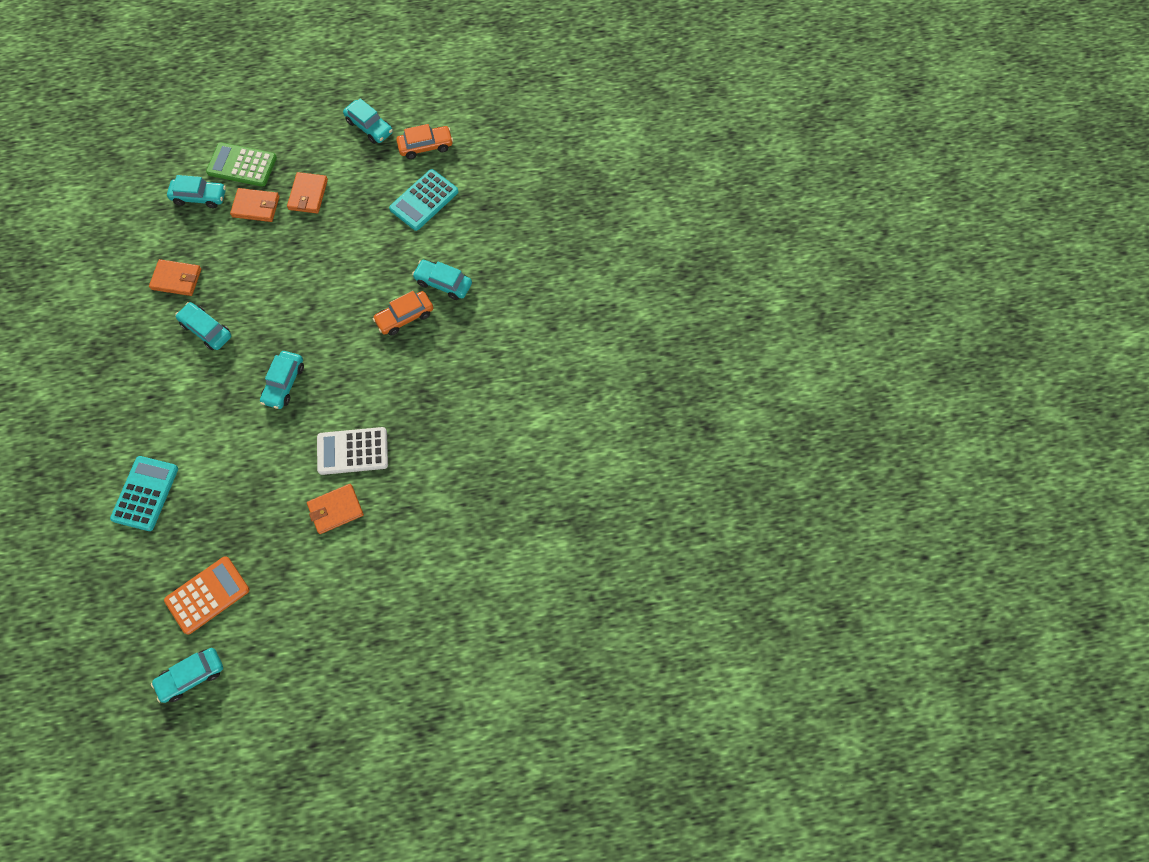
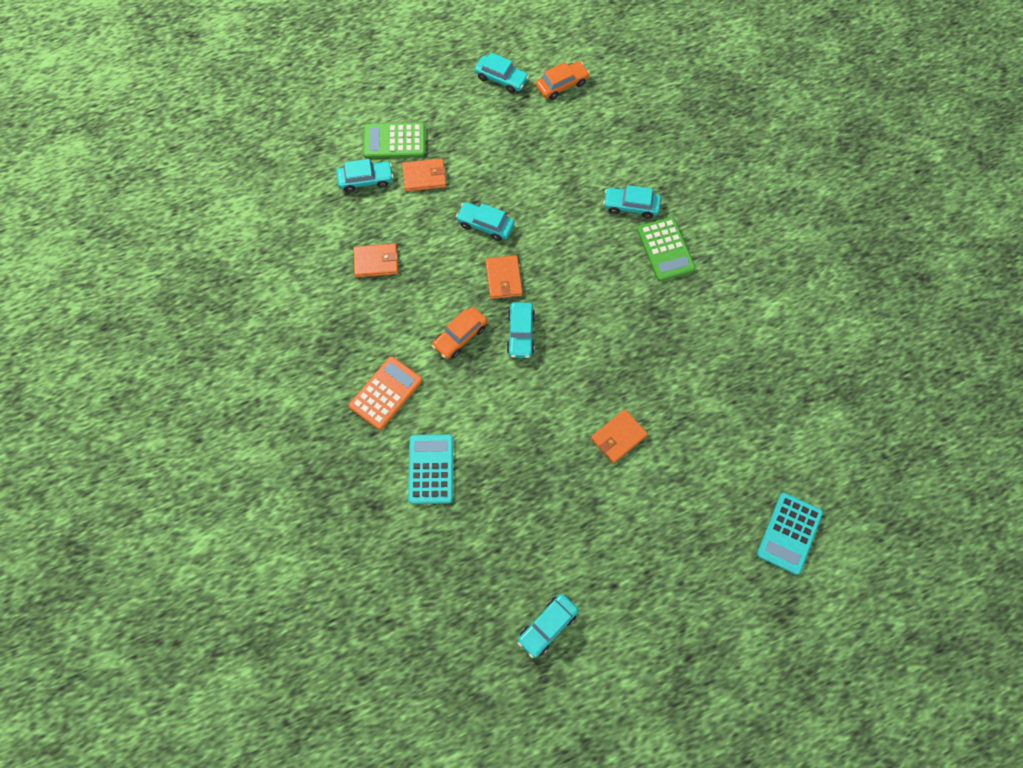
camera: 15 degrees left, 0 degrees up
(206, 330) = (425, 302): turquoise car -> turquoise car (485, 225)
(207, 595) = (531, 547): orange calculator -> orange calculator (385, 393)
(308, 194) = (469, 154): orange wallet -> orange wallet (503, 278)
(352, 451) = (611, 380): white calculator -> none
(405, 317) = (608, 245): orange car -> orange car (460, 336)
(424, 200) = (581, 135): turquoise calculator -> turquoise calculator (789, 533)
(459, 334) = (665, 249): none -> green calculator

